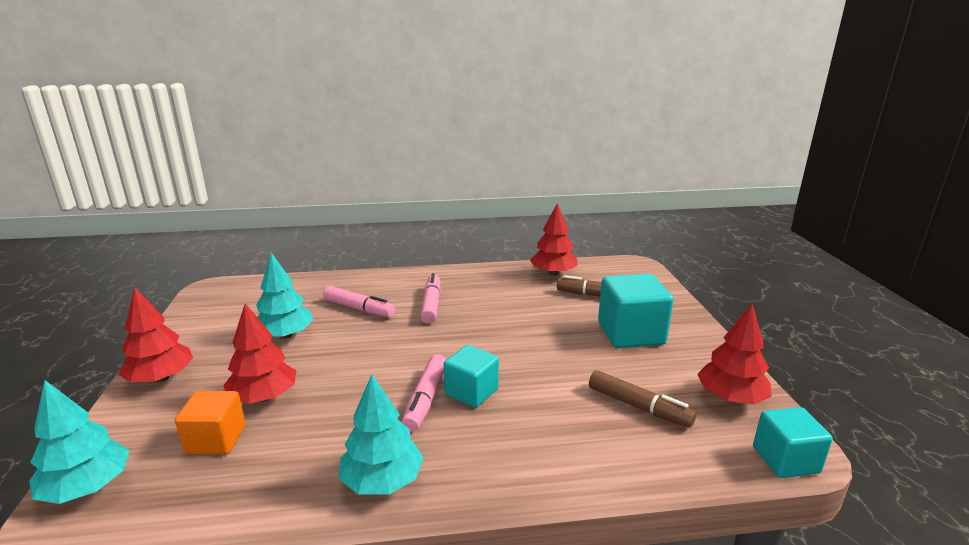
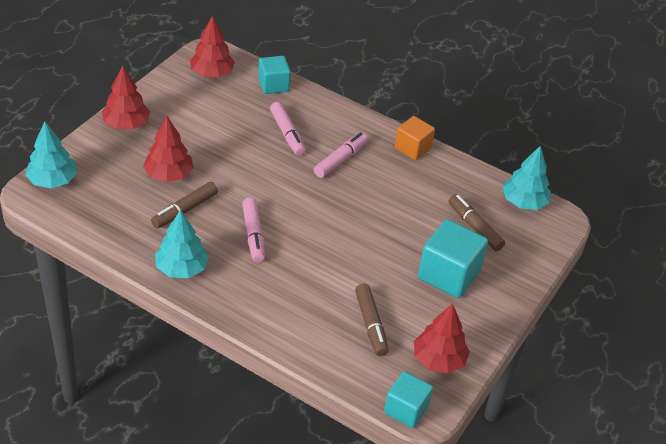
camera: 35 degrees right, 20 degrees up
(216, 440) = (124, 189): orange cube -> orange cube (412, 148)
(285, 335) = (219, 130): turquoise tree -> turquoise tree (523, 202)
(320, 419) = (184, 210): none -> brown marker
(426, 399) = (253, 235): pink marker -> pink marker turned 60 degrees counterclockwise
(471, 392) = (284, 247): turquoise cube -> turquoise cube (273, 85)
(553, 273) = (473, 184): red tree -> red tree (212, 73)

